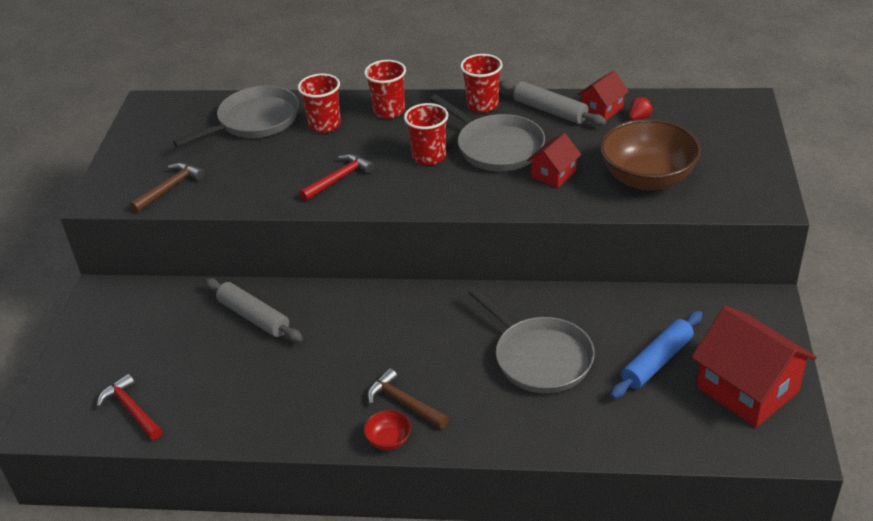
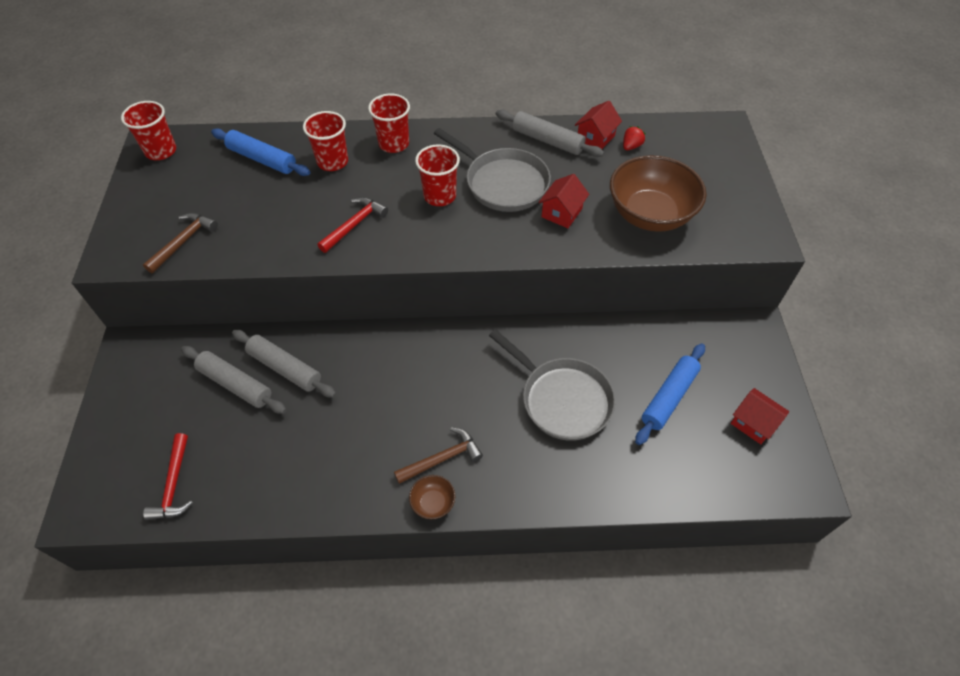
camera: 10 degrees left, 15 degrees up
(131, 409) = (174, 484): red hammer -> red hammer turned 135 degrees counterclockwise
(202, 328) = (235, 384): none -> grey rolling pin
(254, 121) = (262, 159): grey pan -> blue rolling pin
(389, 440) = (433, 503): red bowl -> brown bowl
(404, 403) = (442, 459): brown hammer -> brown hammer turned 120 degrees clockwise
(482, 105) = (483, 135): red cup -> red cup (161, 151)
(747, 389) = (753, 423): red house -> red house, size x0.52

